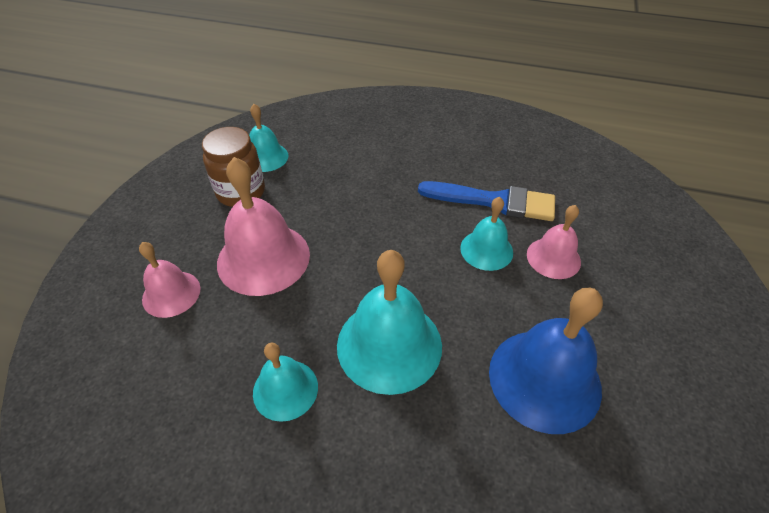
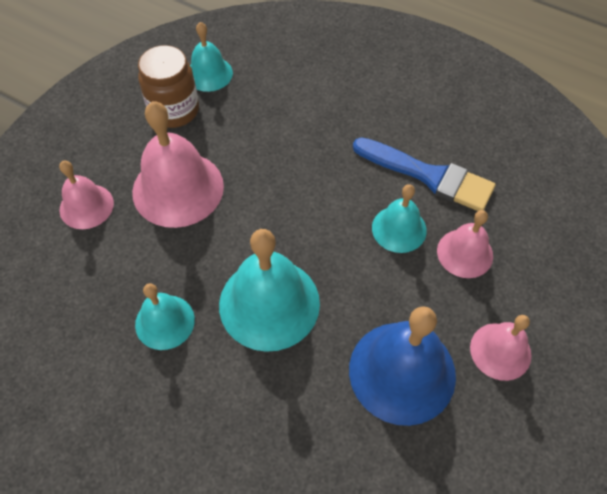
camera: 15 degrees right, 10 degrees up
(625, 336) = (500, 351): none -> pink bell

